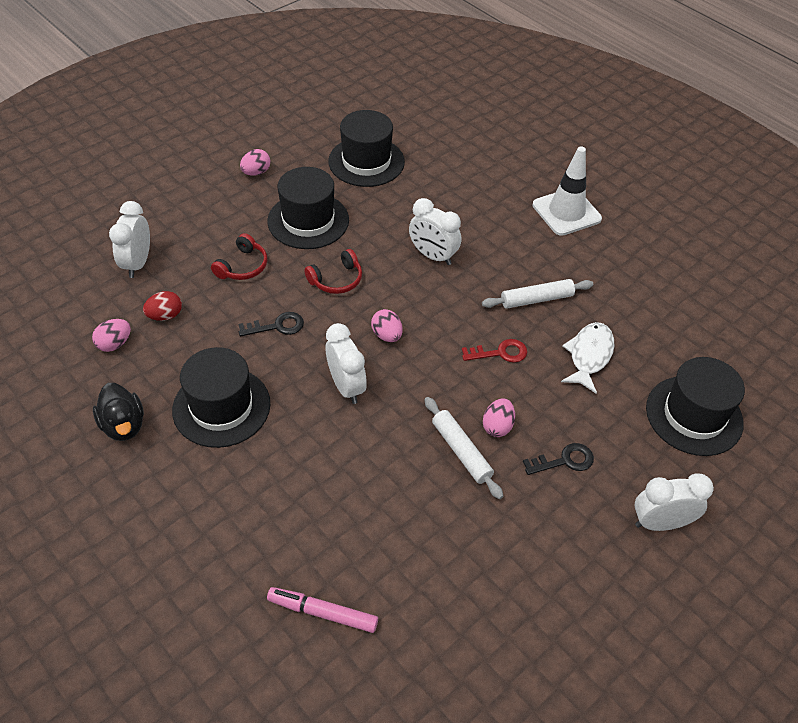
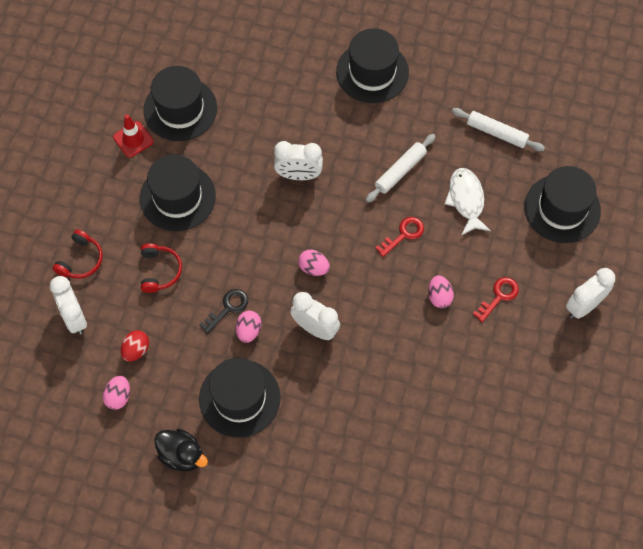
camera: 30 degrees left, 15 degrees up
(256, 172) = (97, 173): pink egg -> pink egg (248, 331)
(307, 164) = (133, 139): none -> red traffic cone
(322, 613) = (417, 498): pink marker -> none
(336, 280) = (241, 240): red headphones -> red headphones (81, 260)
(461, 451) = (428, 331): white rolling pin -> white rolling pin (497, 133)
(564, 460) = (499, 296): black key -> red key
(566, 212) = (372, 72): white traffic cone -> black hat

